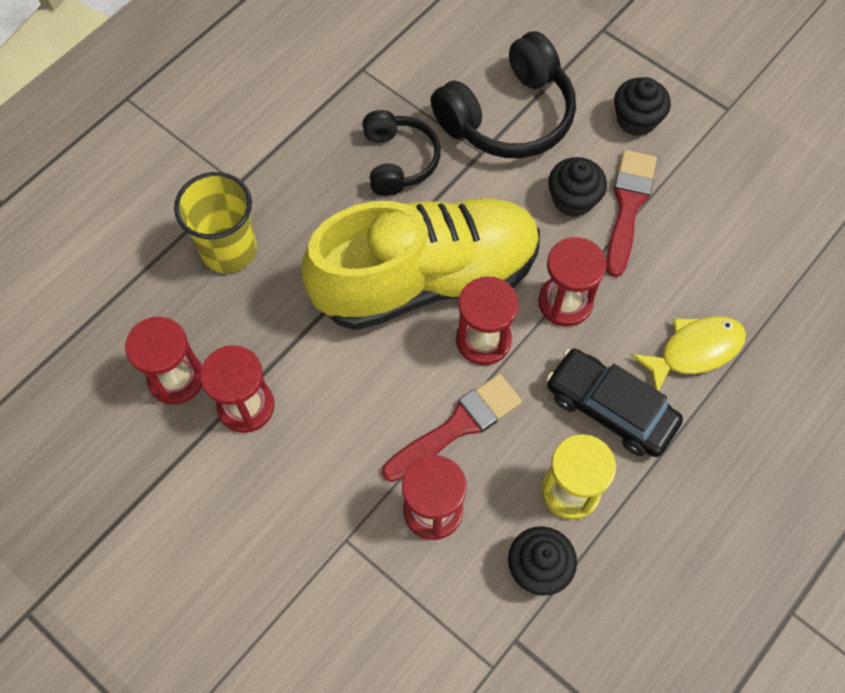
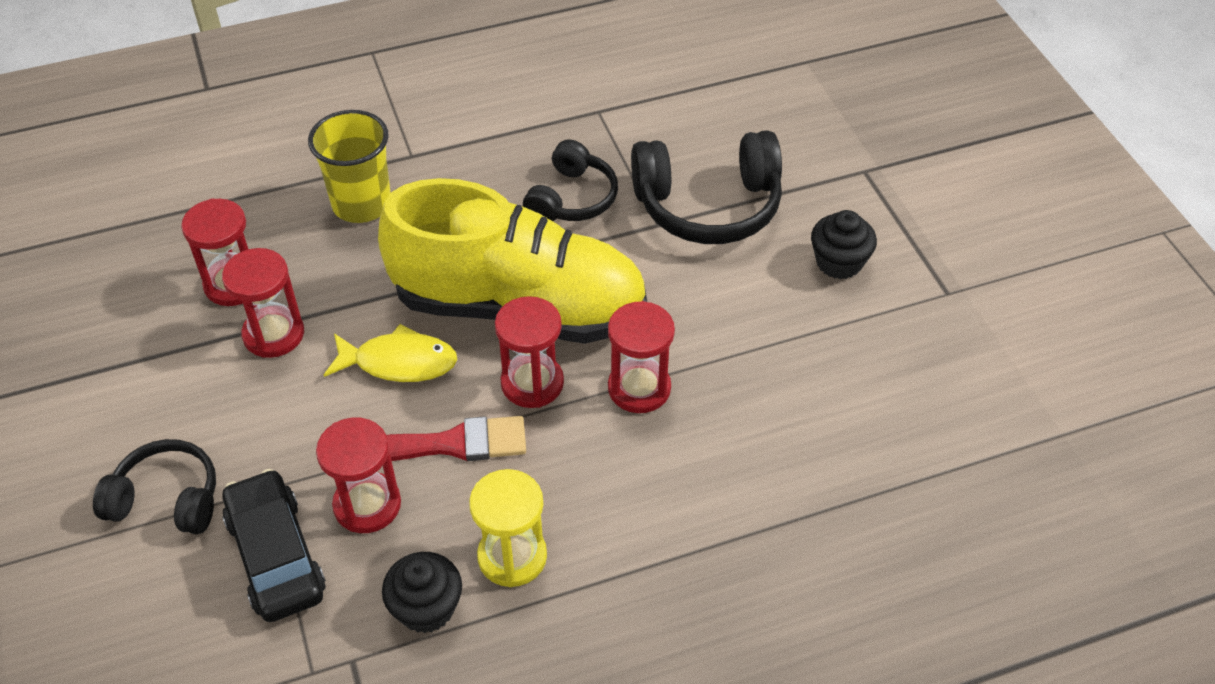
camera: 30 degrees right, 15 degrees down
(271, 596) = (167, 499): none -> black headphones
(573, 199) = (718, 303): black cupcake -> none
(610, 408) = (610, 503): black car -> black car (276, 555)
(628, 206) = (771, 333): red brush -> none
(694, 351) = (740, 494): yellow fish -> yellow fish (399, 362)

